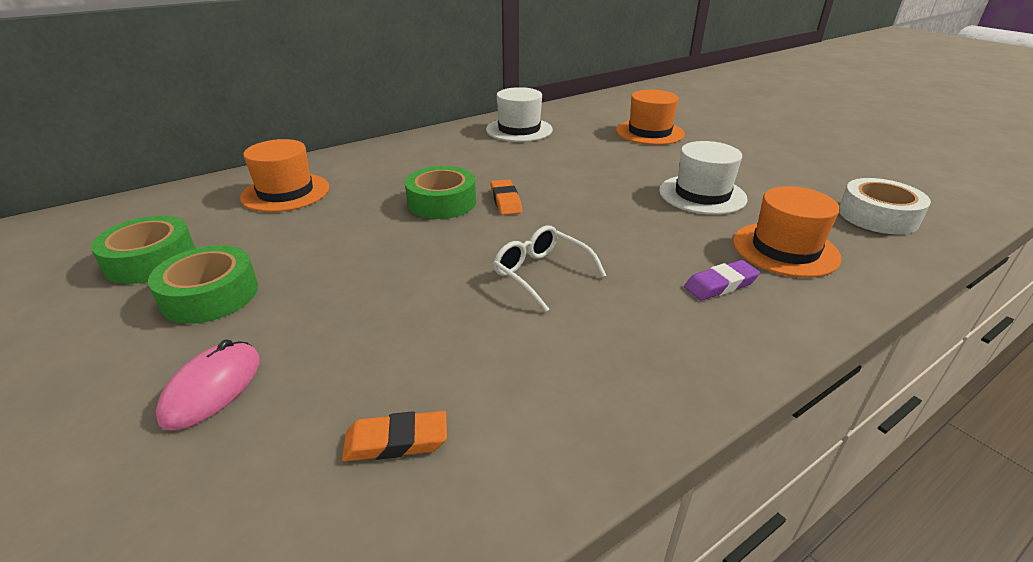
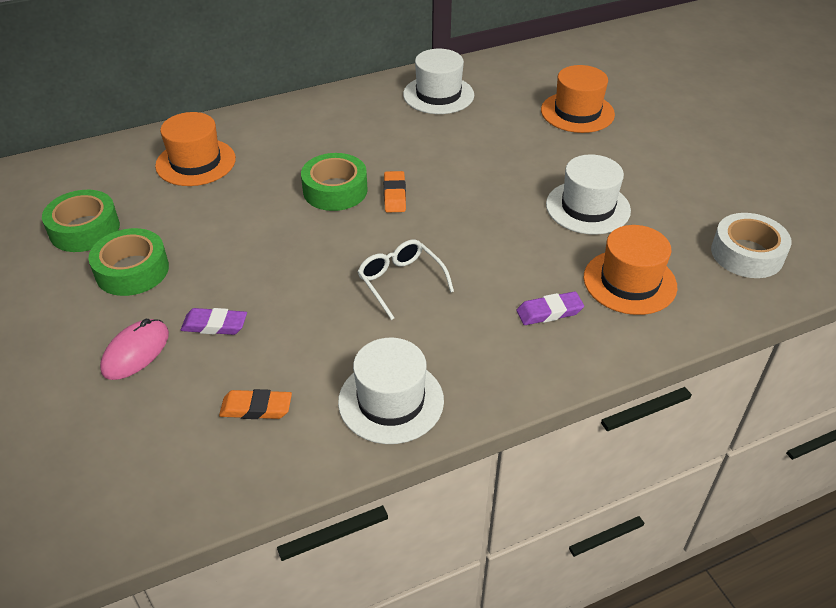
camera: 10 degrees right, 10 degrees up
(322, 343) = (214, 325): none -> purple eraser
(581, 406) = (391, 401): none -> white hat

